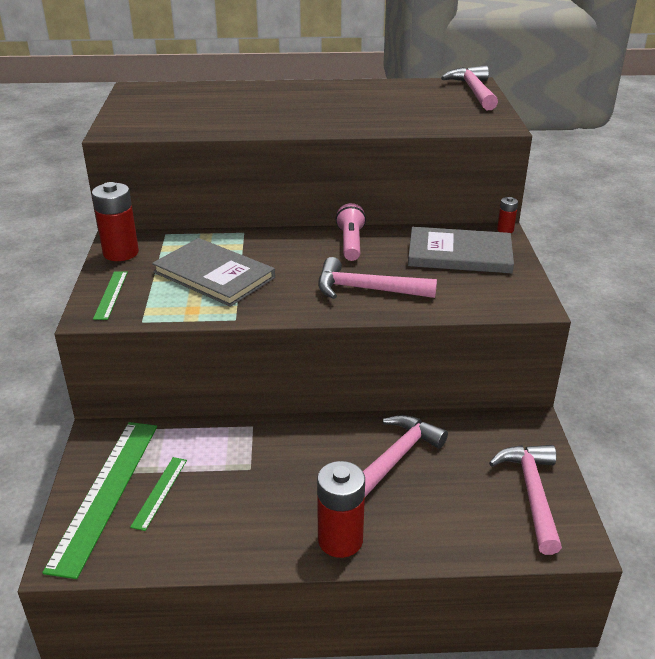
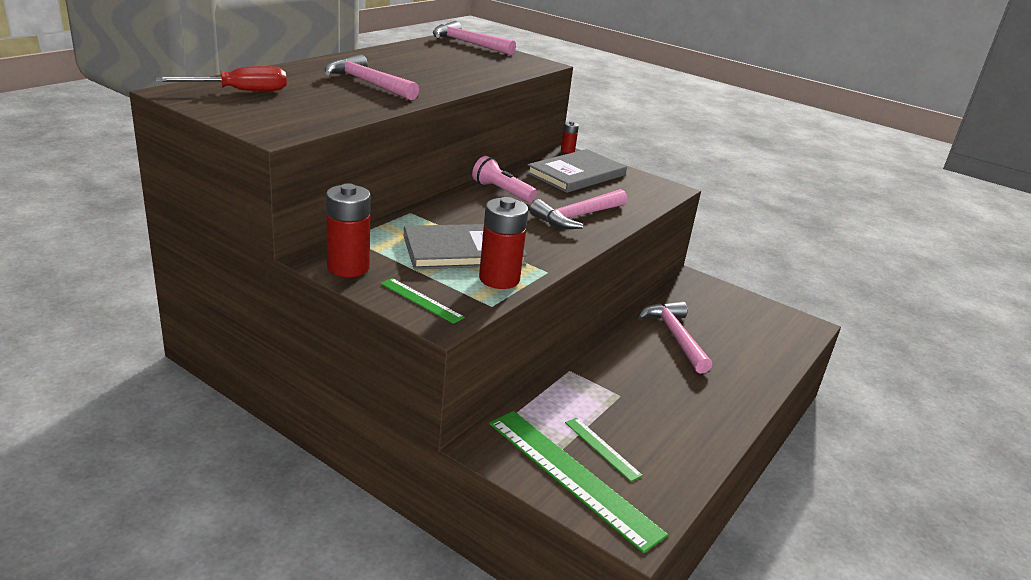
camera: 55 degrees left, 5 degrees down
(174, 96) = (240, 91): none -> red screwdriver
(340, 540) = (735, 397): red battery -> red battery (499, 279)
(532, 494) = (756, 314): pink hammer -> pink hammer (368, 83)

